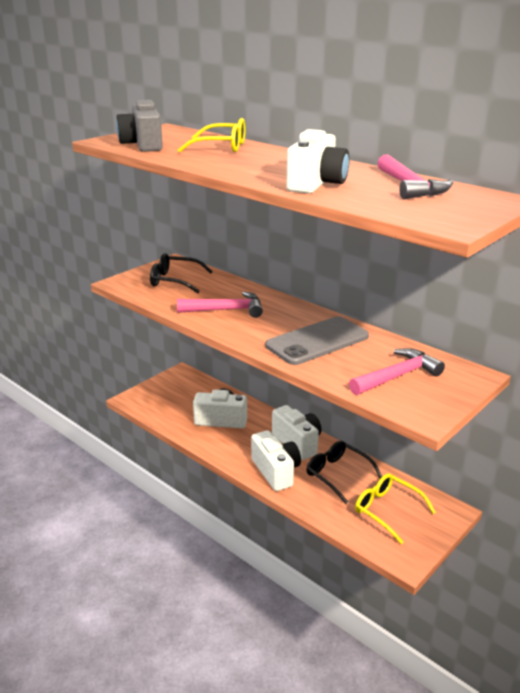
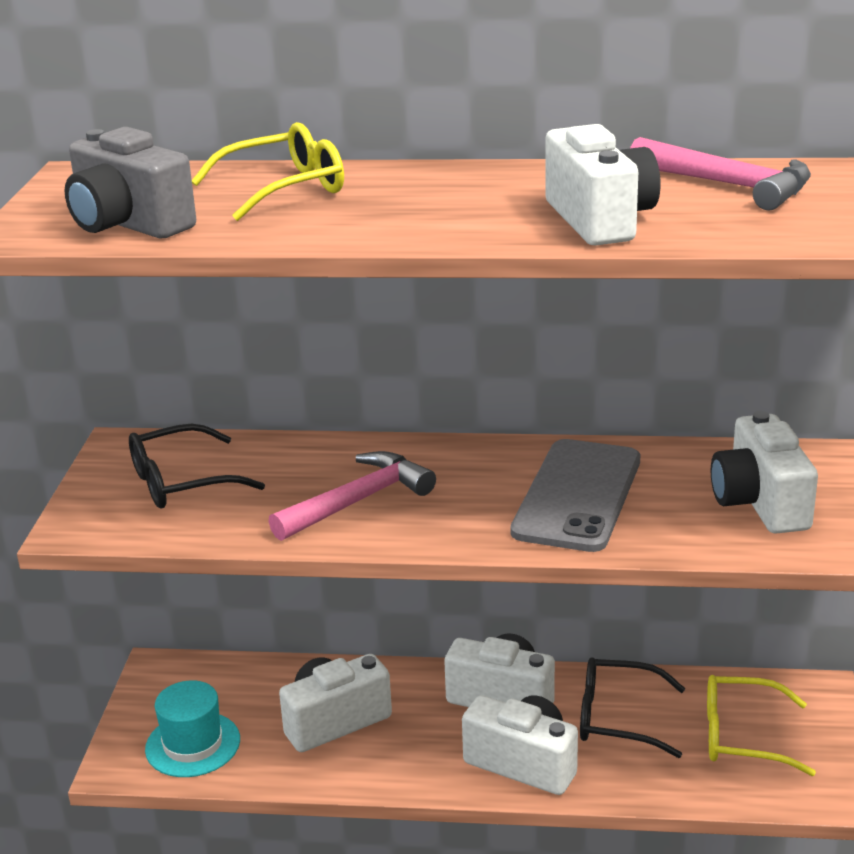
camera: 35 degrees left, 0 degrees up
(162, 404) = (193, 744): none -> turquoise hat
(397, 376) = (760, 503): pink hammer -> white camera

